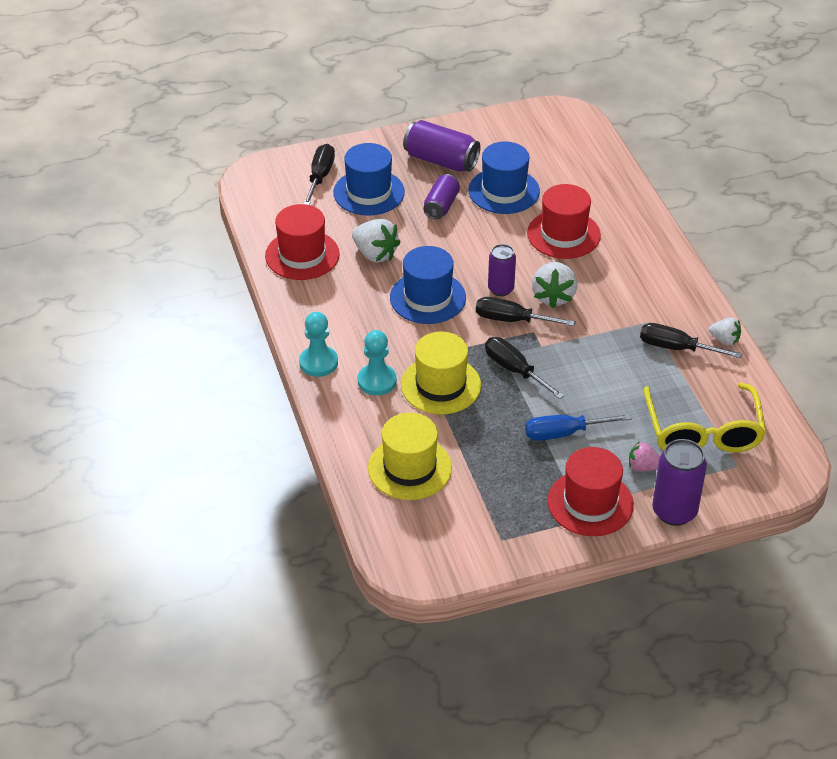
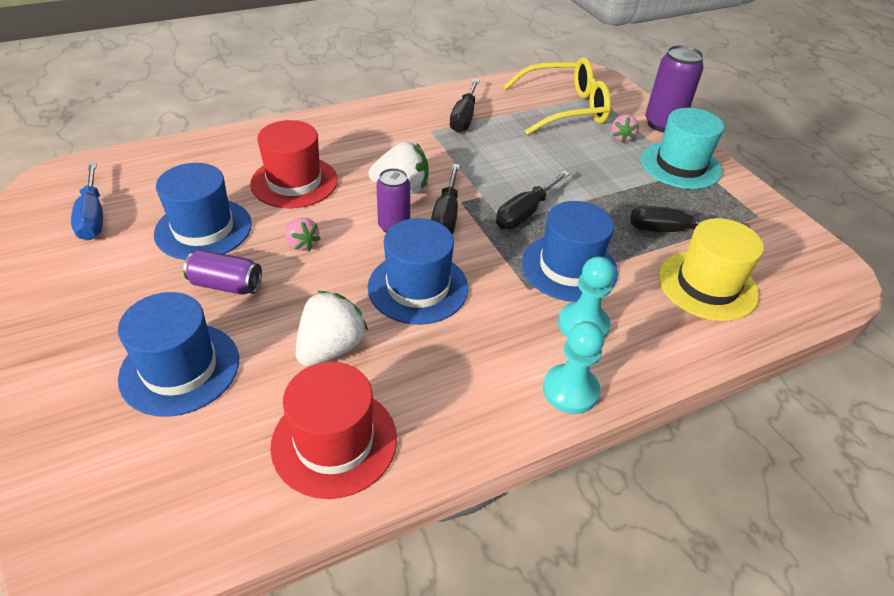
camera: 100 degrees left, 0 degrees up
(320, 176) = (120, 441): black screwdriver -> black screwdriver (671, 230)
(440, 385) = (569, 267): yellow hat -> blue hat
(441, 160) = (119, 290): purple can -> none
(482, 240) = (302, 244): none -> pink strawberry
(564, 433) = (602, 180): blue screwdriver -> blue screwdriver (93, 217)
(590, 503) = (680, 165): red hat -> turquoise hat
(724, 340) = (447, 94): white strawberry -> none

